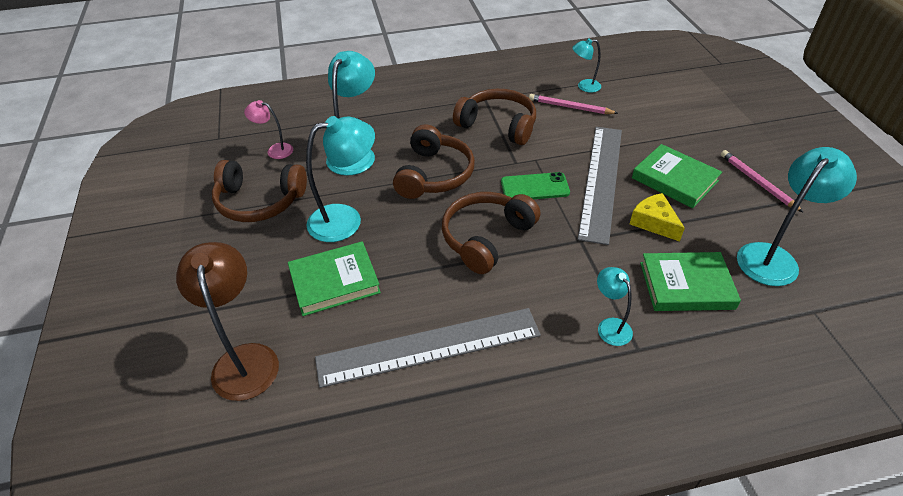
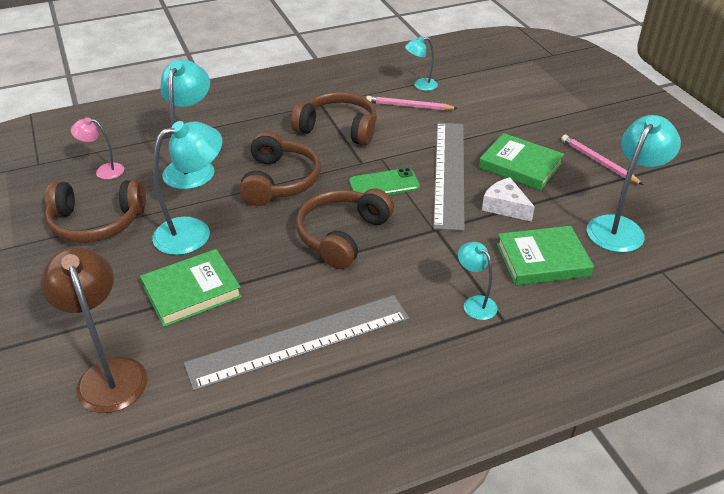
camera: 10 degrees left, 5 degrees down
(654, 222) = (505, 206): yellow cheese -> white cheese

